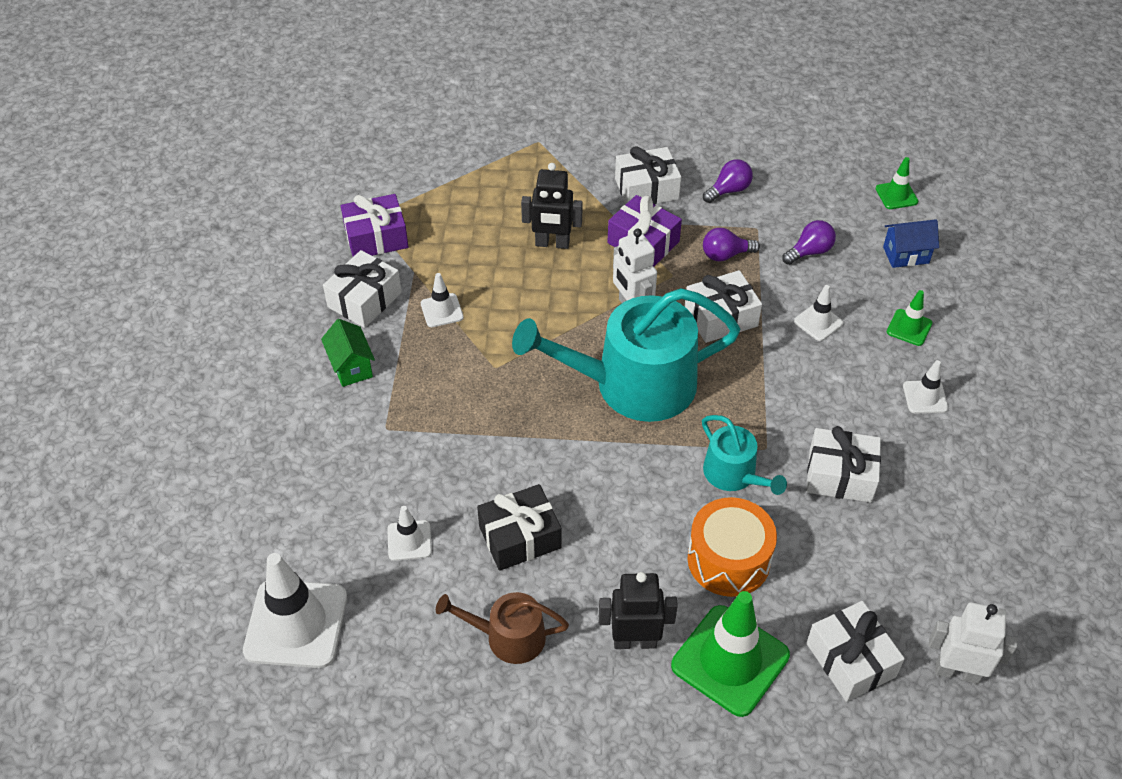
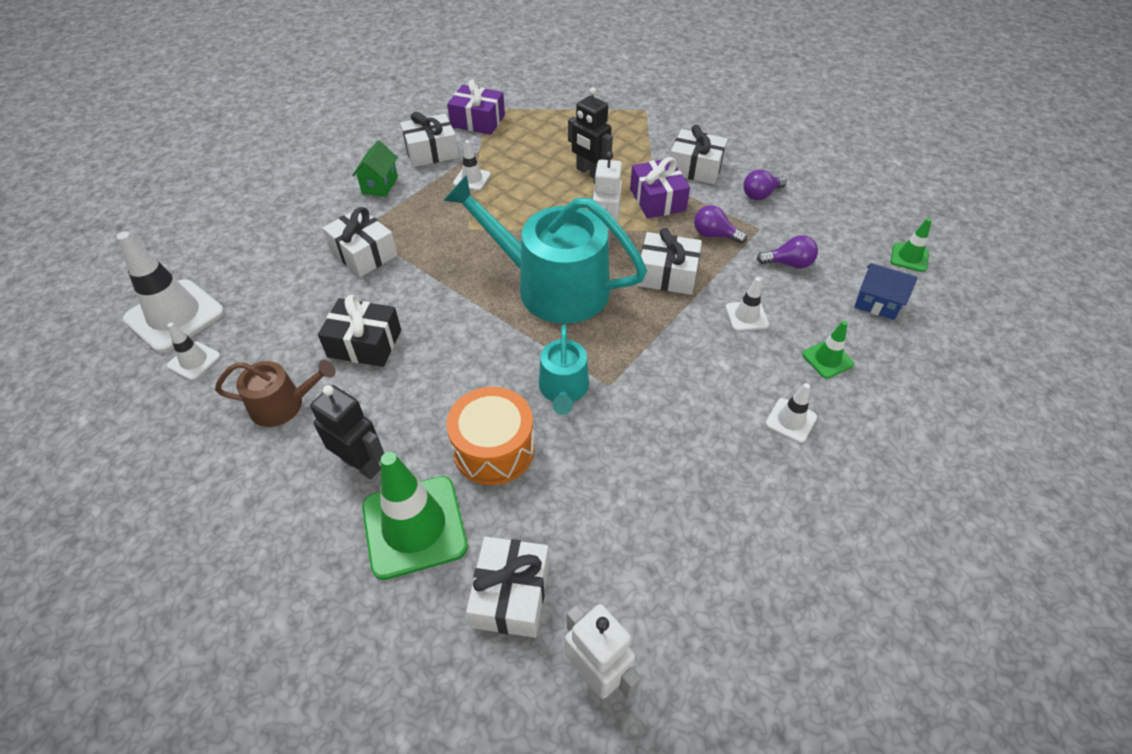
camera: 35 degrees right, 0 degrees up
(409, 540) = (295, 305): white traffic cone -> white traffic cone (194, 361)
(508, 637) = (283, 404): brown watering can -> brown watering can turned 135 degrees clockwise
(728, 190) = (760, 194): purple light bulb -> purple light bulb turned 150 degrees clockwise
(840, 475) = (651, 439): white gift -> white gift (364, 253)

